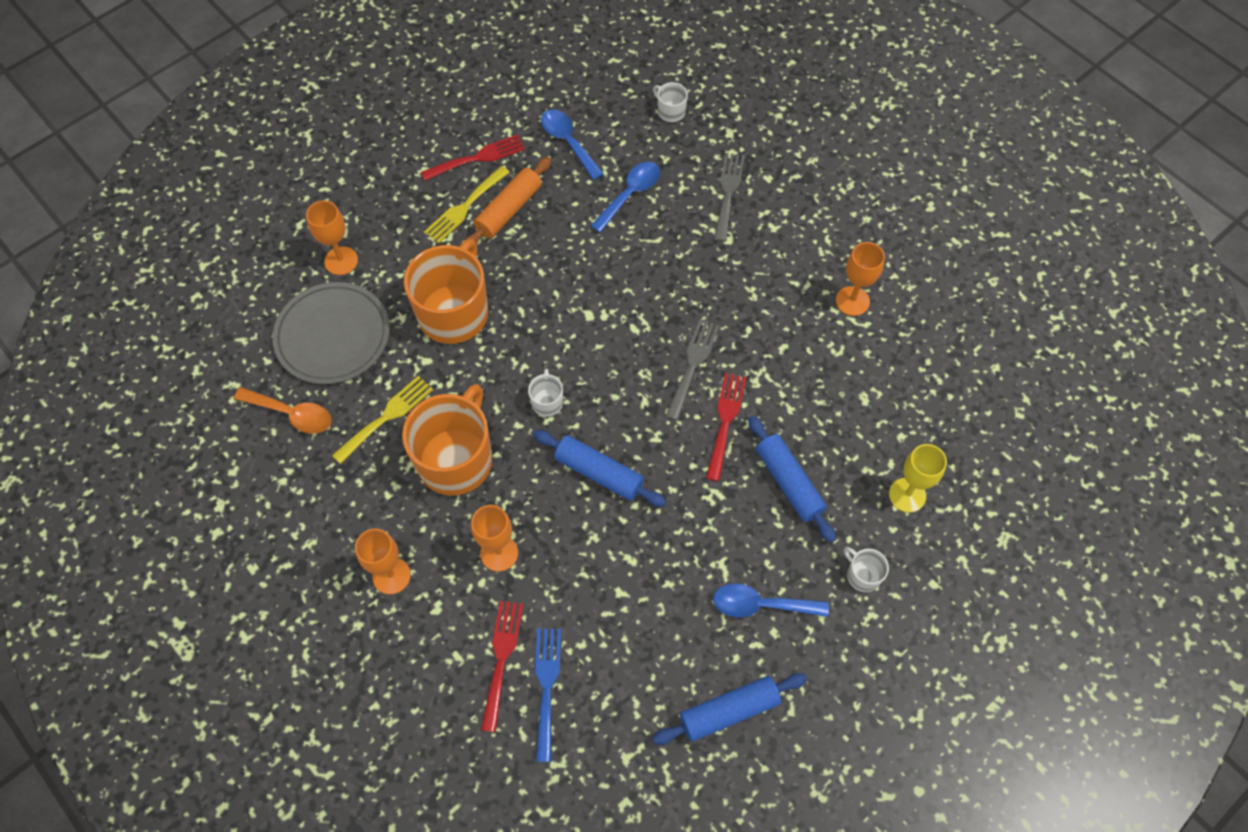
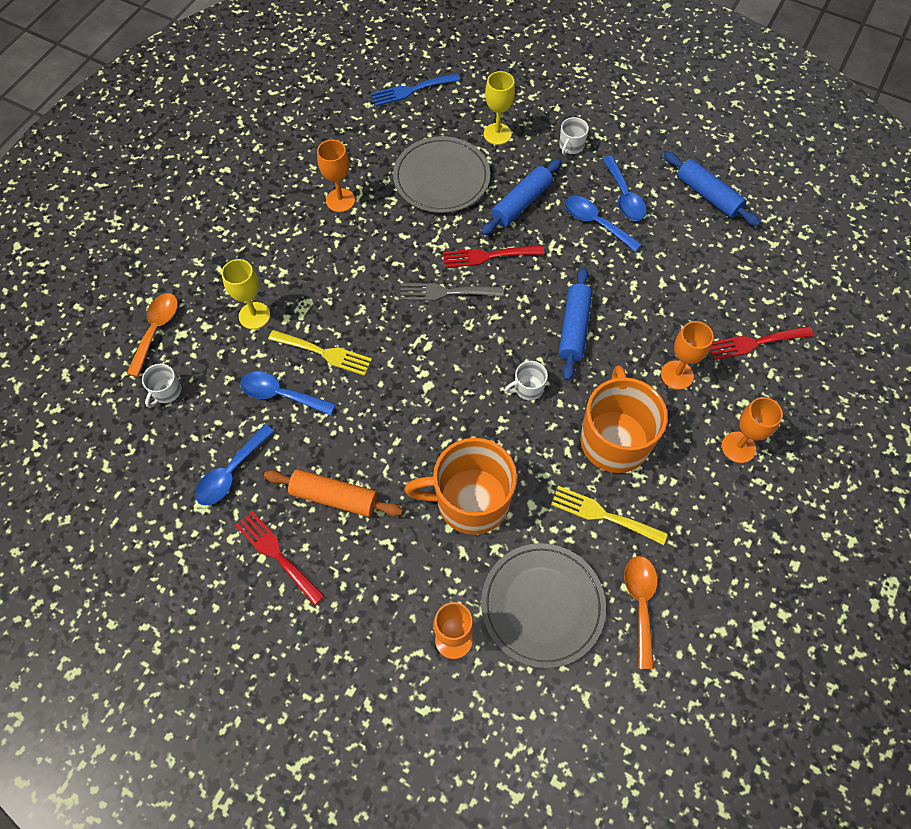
camera: 110 degrees left, 0 degrees up
(456, 459) = (614, 439): orange mug -> orange mug turned 90 degrees clockwise
(464, 207) = (344, 541): yellow fork -> yellow fork (324, 353)
(546, 686) = (756, 306): blue fork -> blue fork (411, 90)
(728, 192) = (254, 315): grey fork -> yellow goblet
(732, 554) = (595, 223): none -> blue spoon
(741, 115) = (156, 330): none -> orange spoon
(854, 410) = (441, 178): none -> grey plate

